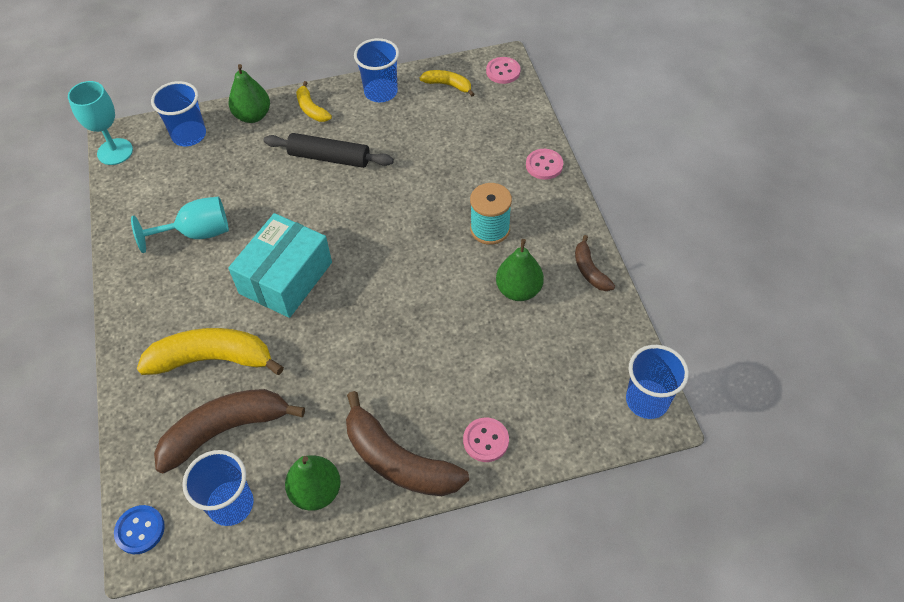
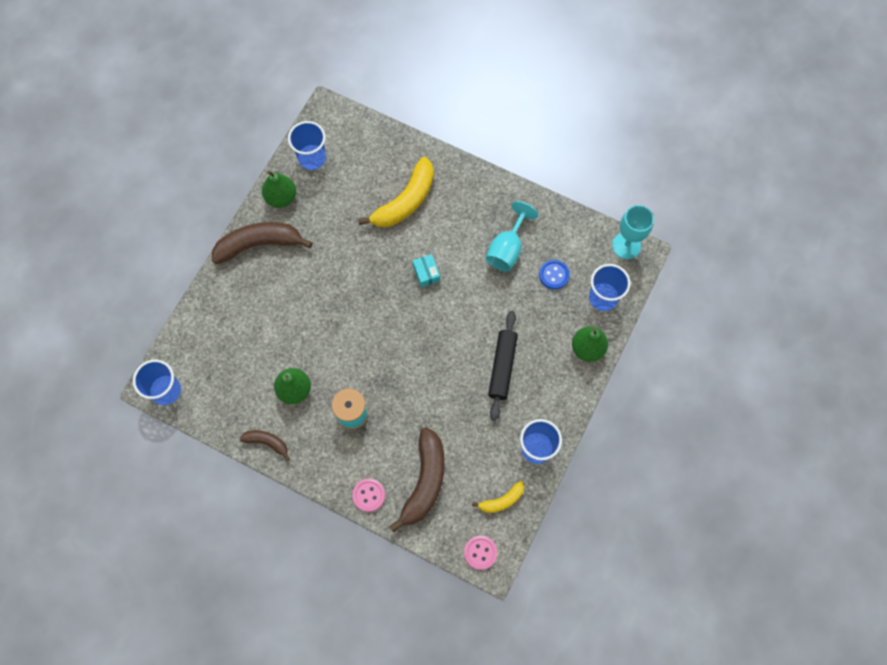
camera: 130 degrees right, 15 degrees up
(140, 530) = (337, 114): blue button -> blue button (554, 275)
(225, 430) = (355, 180): brown banana -> brown banana (425, 481)
(285, 278) = (426, 273): turquoise box -> turquoise box, size x0.44
(311, 109) = (560, 390): yellow banana -> none
(329, 157) = (502, 367): black rolling pin -> black rolling pin turned 45 degrees counterclockwise
(486, 440) = (228, 293): pink button -> none

